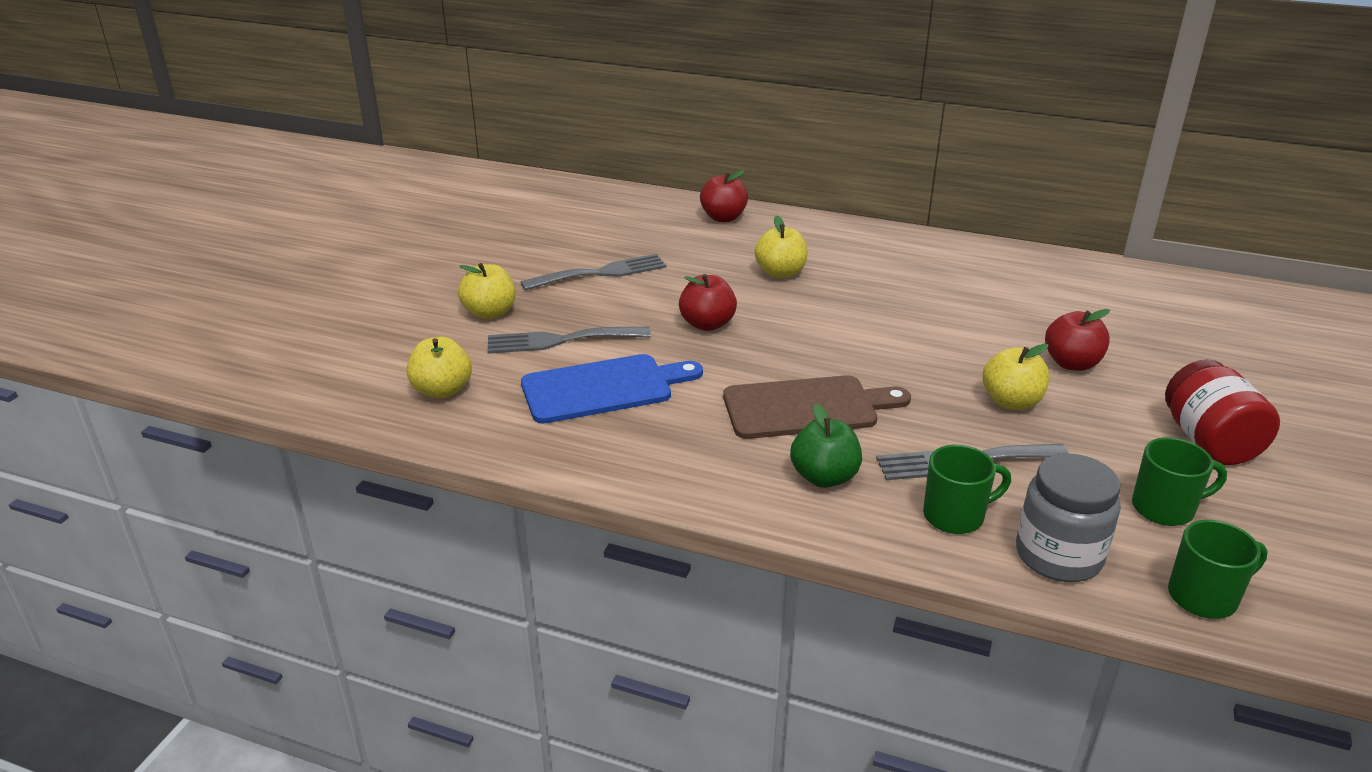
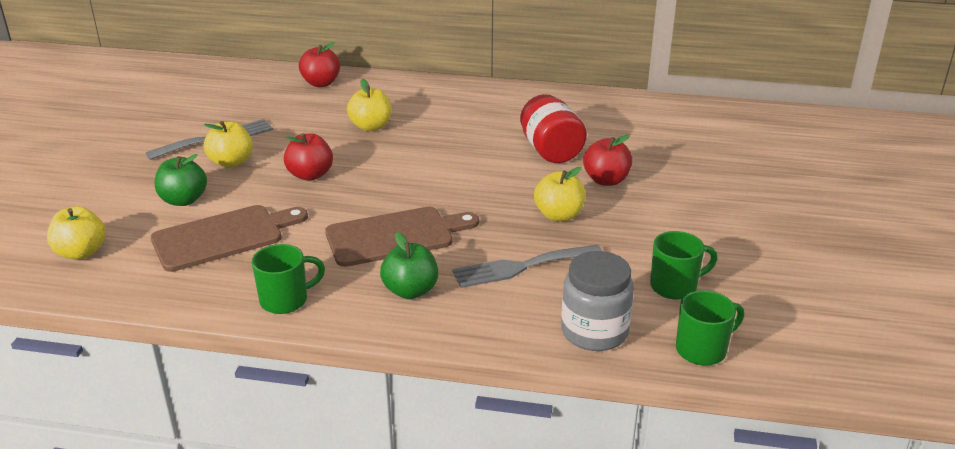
camera: 10 degrees left, 0 degrees up
(490, 313) = (120, 182): yellow apple -> yellow apple (231, 162)
(560, 340) = (183, 200): grey fork -> green apple
(603, 388) = (223, 237): blue cutting board -> brown cutting board
(955, 516) = (515, 310): green mug -> green mug (285, 300)
(1209, 442) = (709, 231): red jar -> red jar (551, 150)

